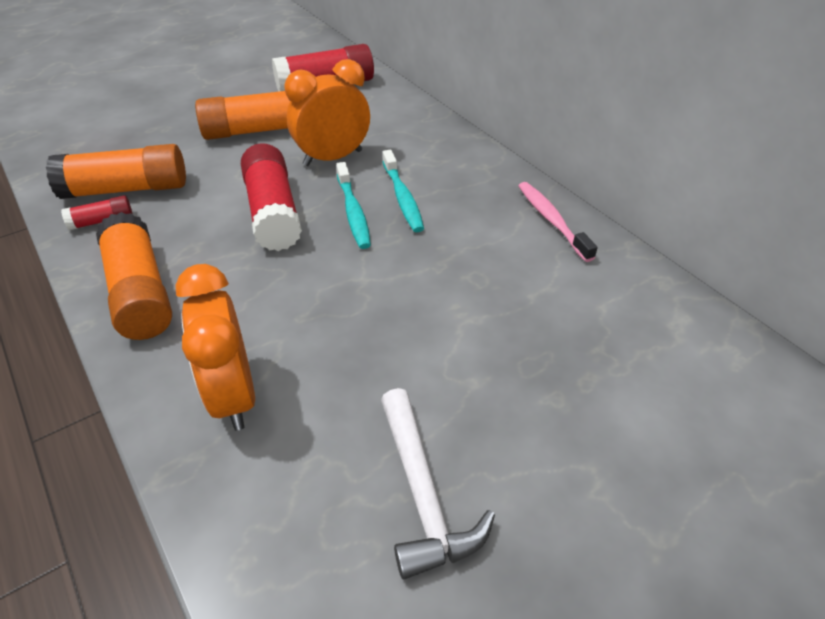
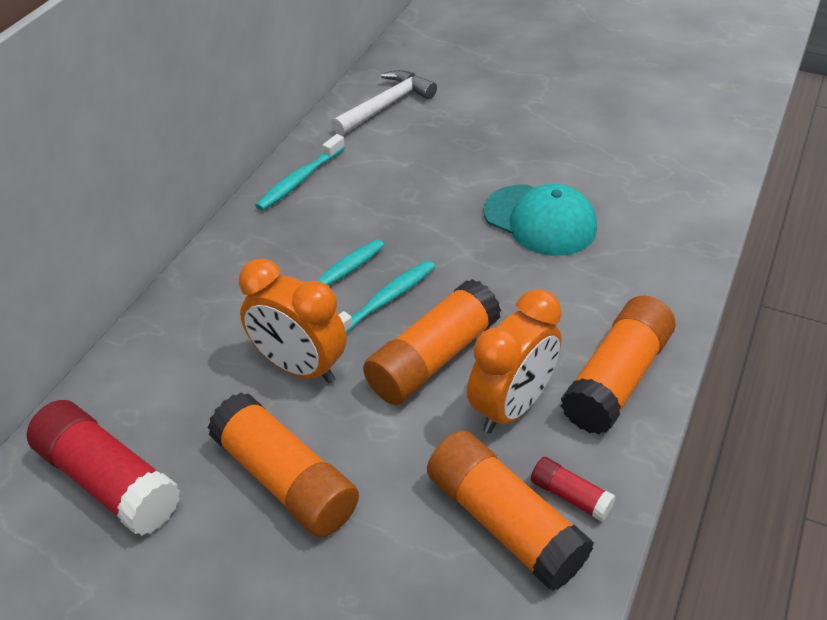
camera: 120 degrees left, 0 degrees up
(233, 395) = (637, 257): orange clock -> orange clock (511, 406)
(273, 212) = (433, 358): red glue stick -> orange glue stick
(356, 350) = (540, 220): none -> turquoise cap
(423, 494) = (606, 151): white hammer -> white hammer (386, 105)
(551, 220) = (299, 180): pink toothbrush -> turquoise toothbrush

